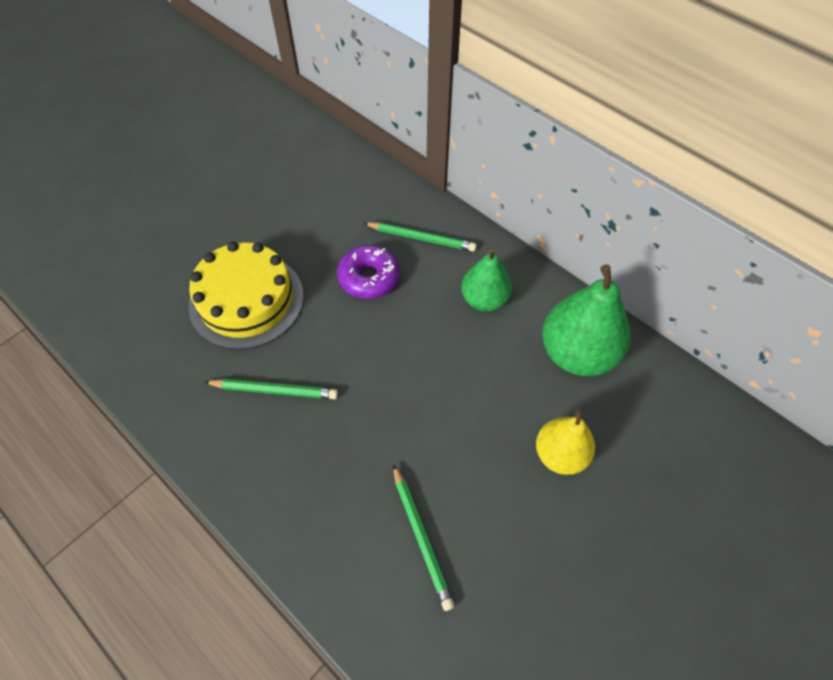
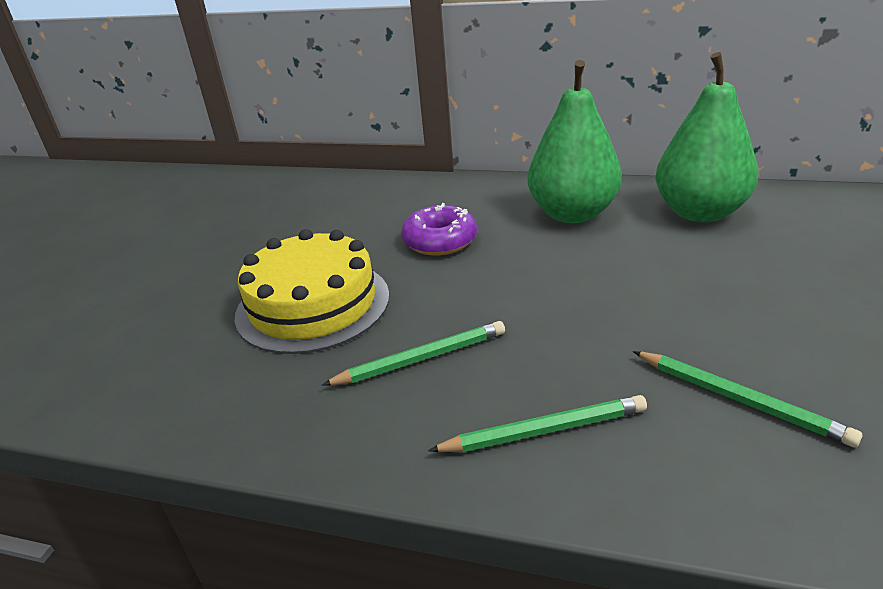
camera: 25 degrees left, 25 degrees down
(421, 238) = (465, 201): green pencil -> green pencil (544, 430)
(484, 300) = (572, 214): green pear -> green pear, size x1.59
(560, 455) = (780, 276): yellow pear -> none

